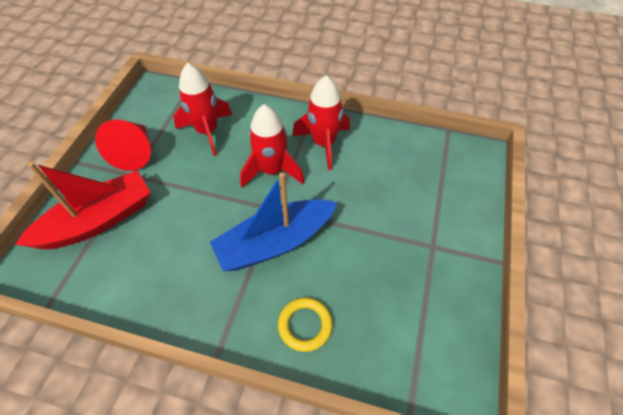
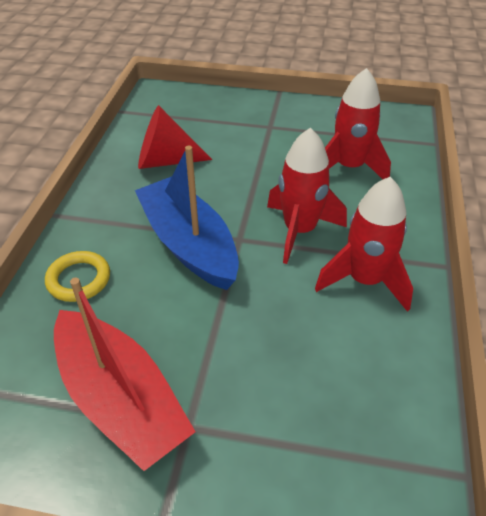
camera: 85 degrees right, 10 degrees down
(98, 220) = (210, 117): red boat -> red boat (121, 399)
(135, 153) = (300, 122): red cone -> red cone (165, 161)

